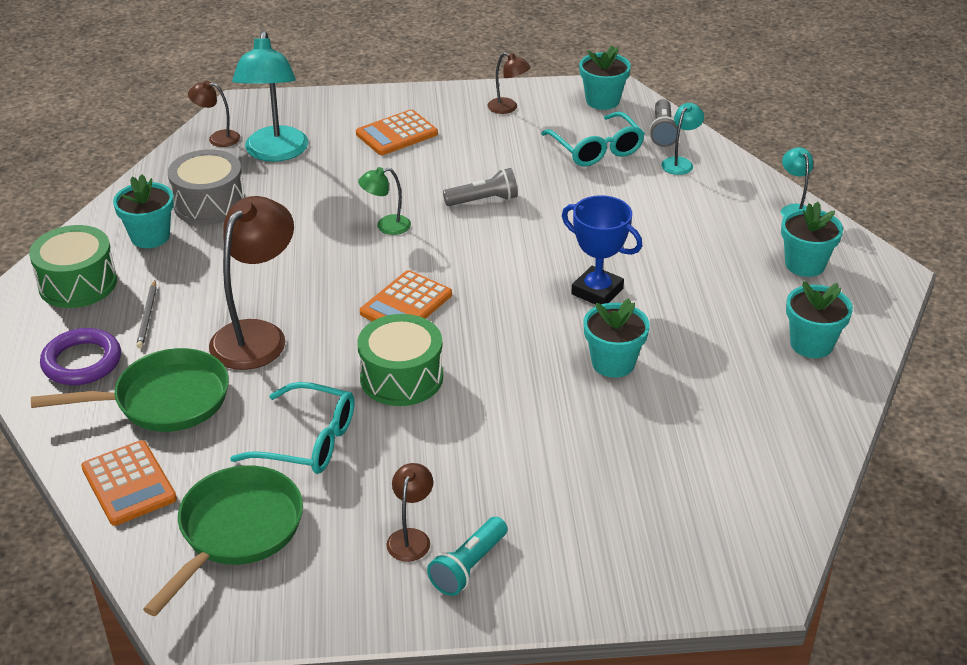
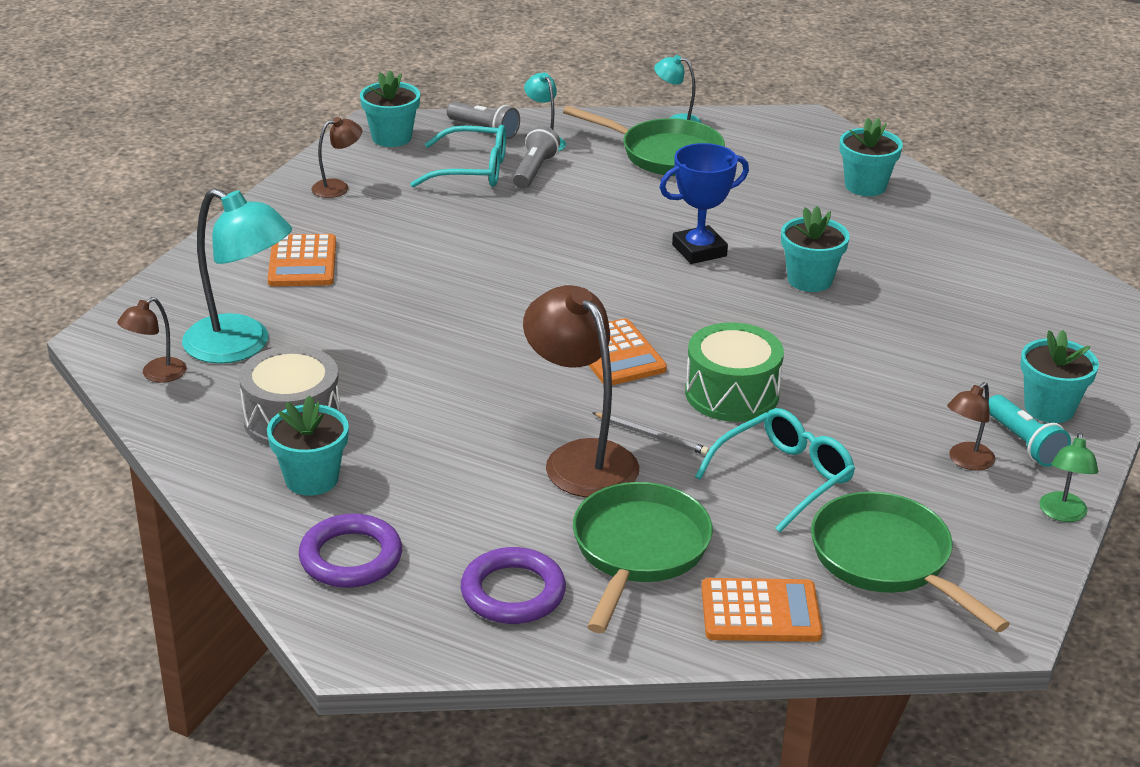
camera: 60 degrees left, 5 degrees down
(78, 283) = (351, 557): green drum -> purple ring
(147, 316) = (471, 522): grey pencil -> grey pencil (652, 436)
(386, 226) = (469, 323): green lamp -> green lamp (1062, 514)
(411, 537) = (966, 461): brown lamp -> brown lamp turned 90 degrees counterclockwise
(483, 200) = (488, 256): grey flashlight -> grey flashlight (534, 171)
(731, 223) = (665, 154): none -> green pan
(805, 264) = (757, 147): turquoise flower pot -> turquoise flower pot (1049, 408)

